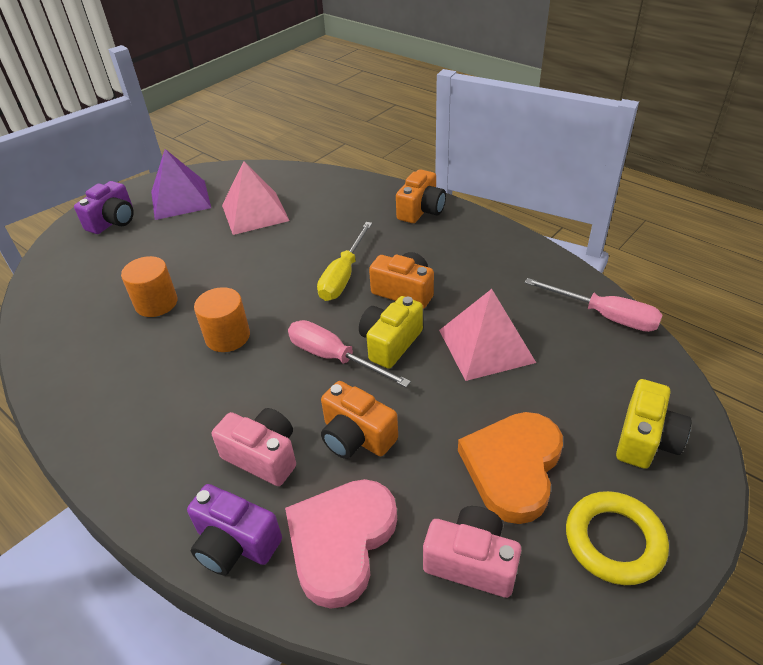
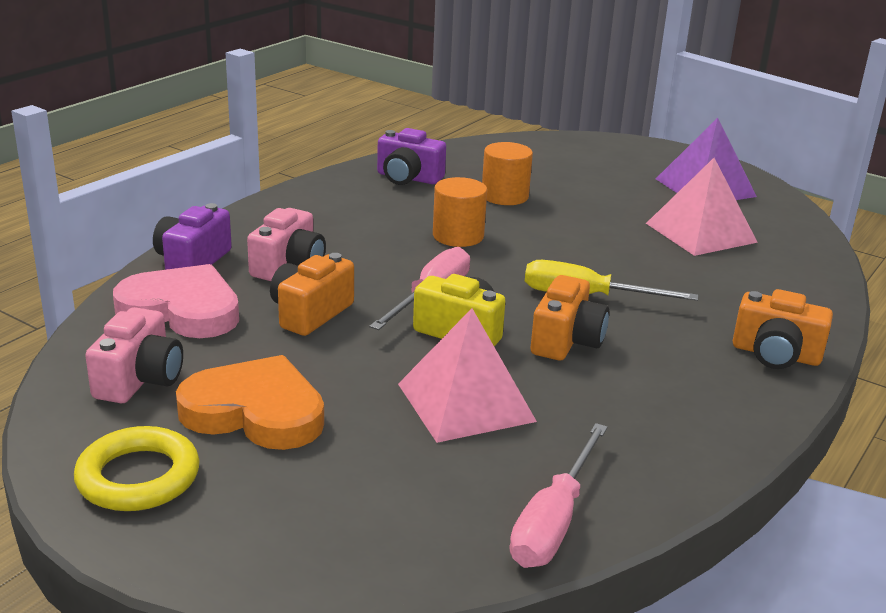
camera: 80 degrees right, 15 degrees down
(113, 221) = (642, 159): purple camera -> purple camera (408, 178)
(646, 439) = (289, 527): yellow camera -> none

